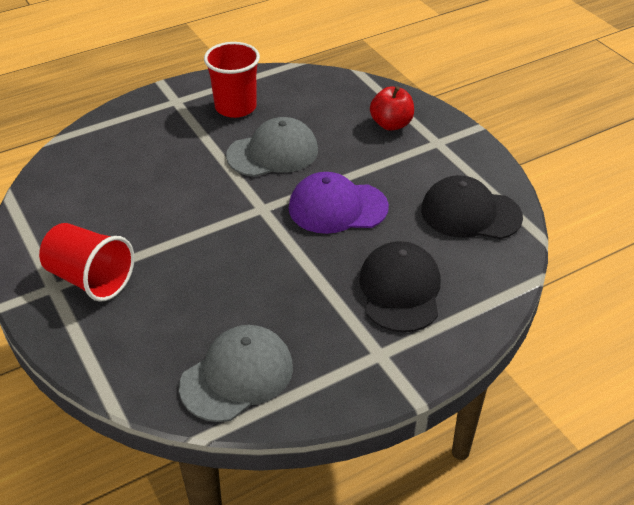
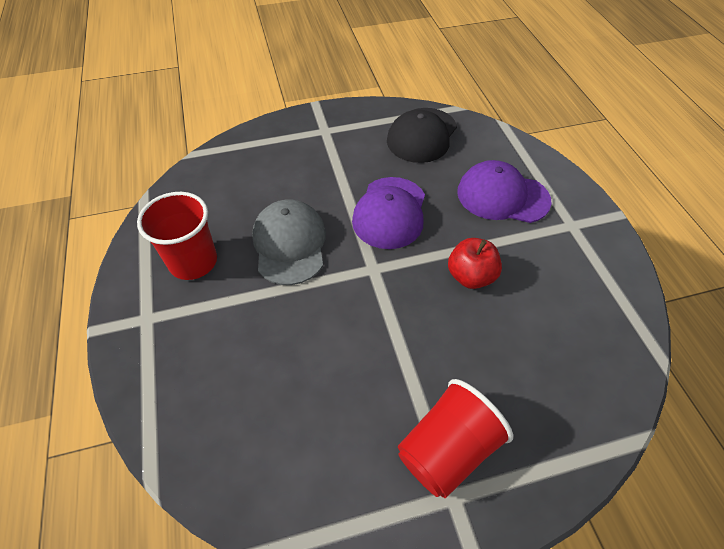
camera: 75 degrees left, 10 degrees up
(237, 376) = (595, 327): grey cap -> none
(391, 124) = (286, 151): red apple -> red apple (470, 276)
(400, 290) = (502, 196): black cap -> purple cap

